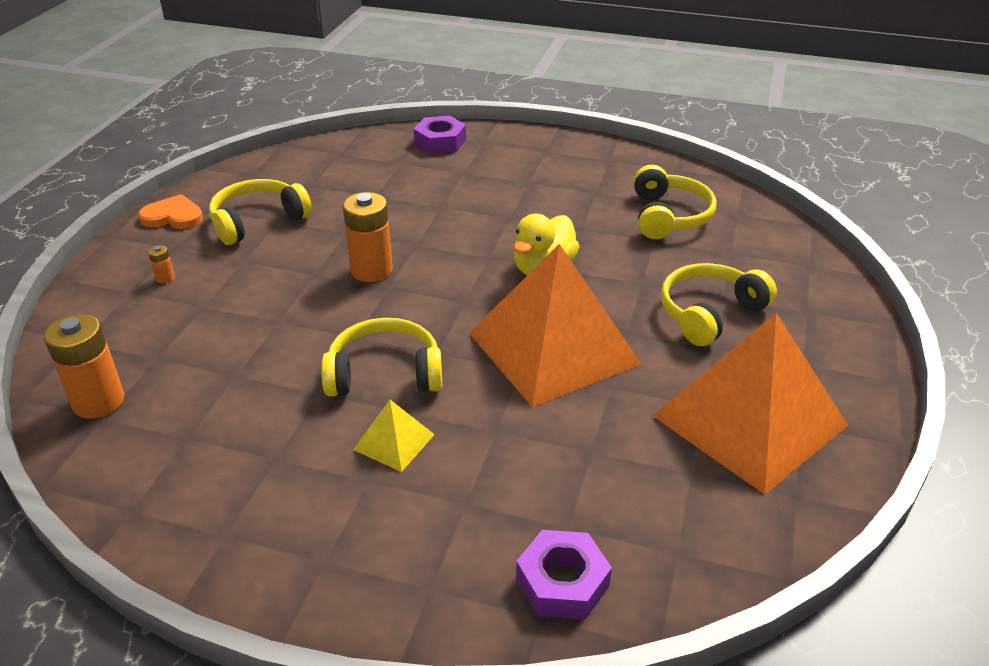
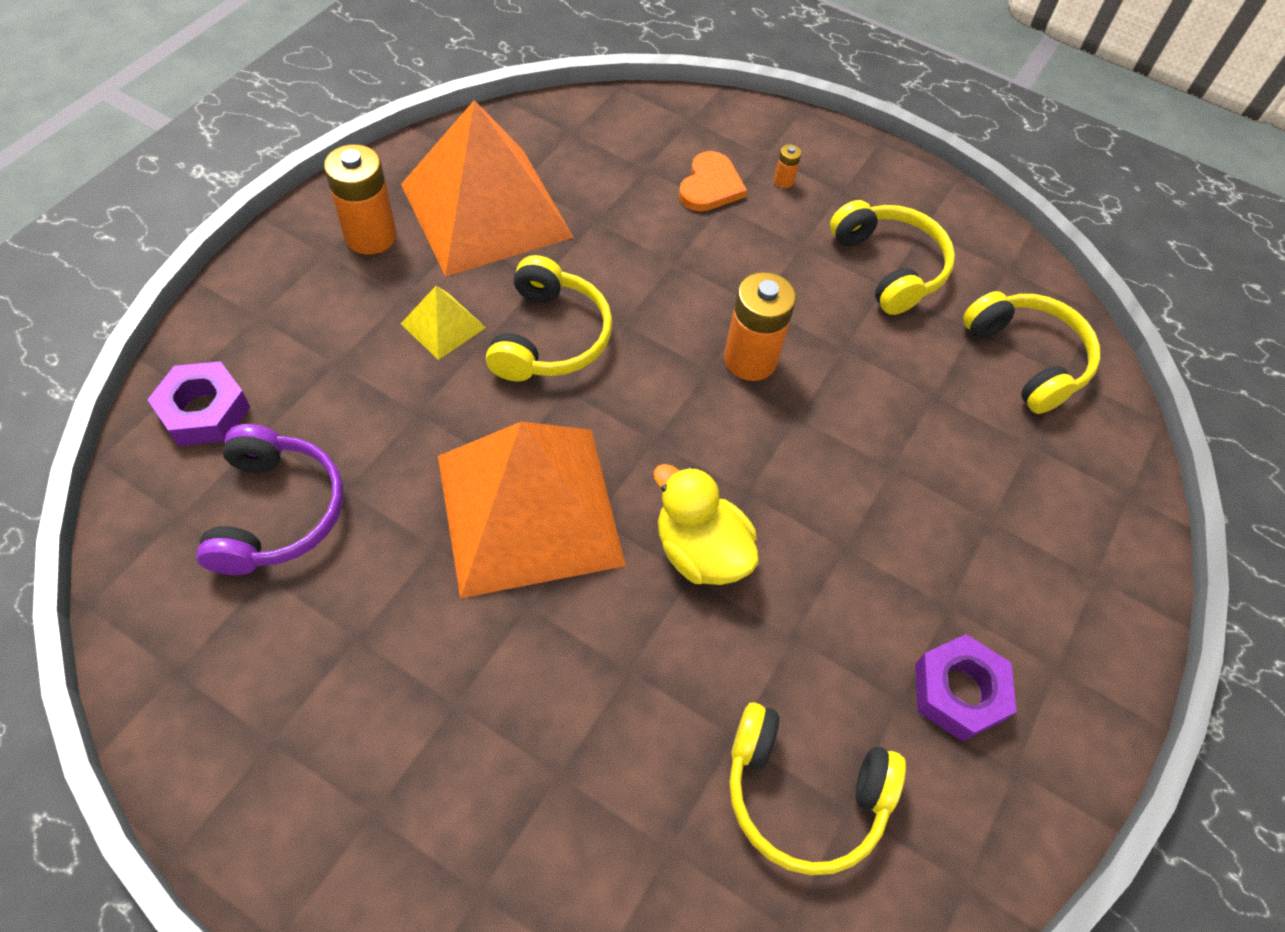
camera: 100 degrees right, 20 degrees up
(98, 401) = (595, 130): orange battery -> orange battery (370, 236)
(173, 216) = (914, 193): orange heart -> orange heart (710, 186)
(440, 142) = (1100, 513): purple nut -> purple nut (958, 692)
(634, 487) = (277, 512): none -> purple headphones
(710, 313) = (527, 735): yellow headphones -> yellow headphones (1027, 359)
(749, 420) = (308, 680): orange pyramid -> orange pyramid (486, 210)

